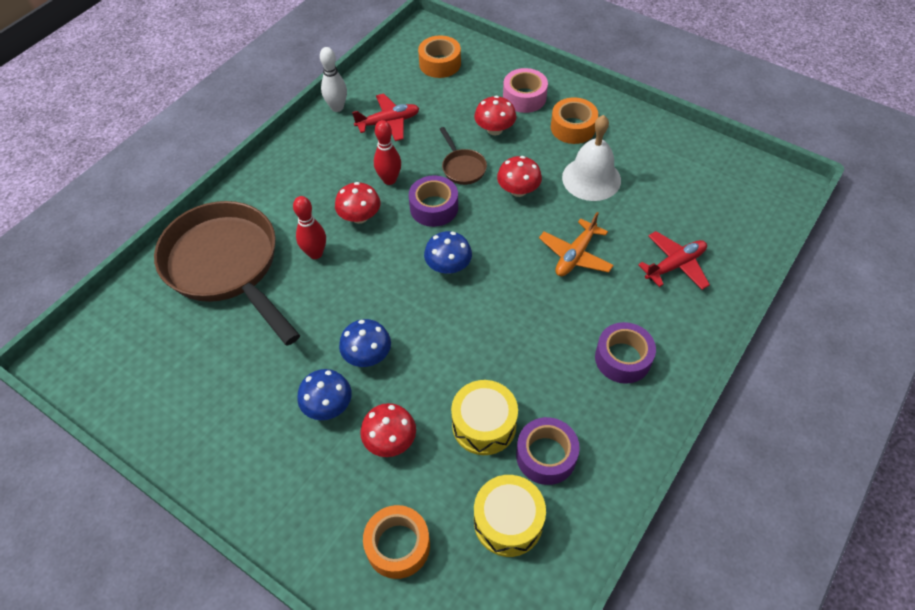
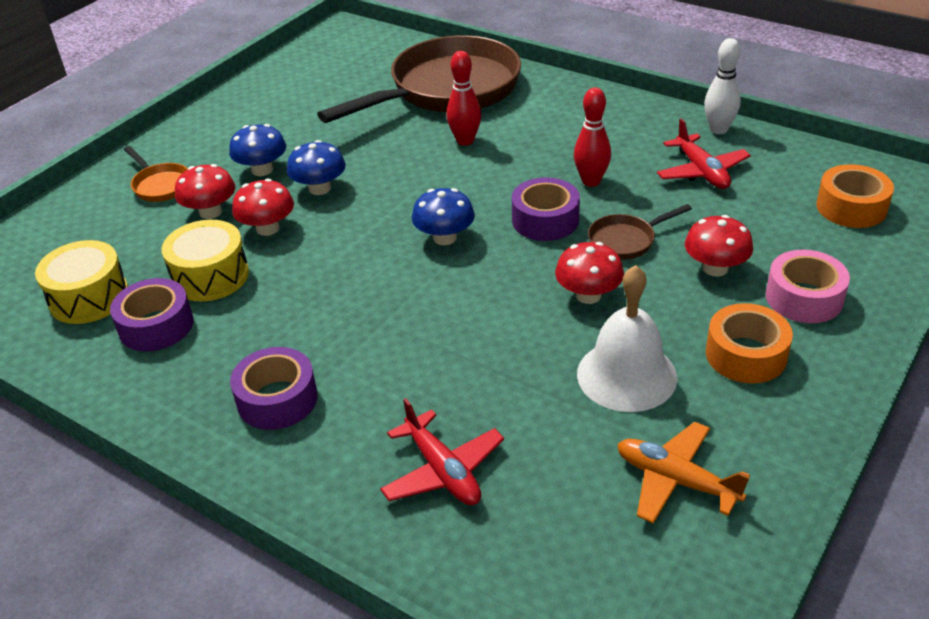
camera: 90 degrees right, 15 degrees down
(337, 496) = (160, 185): none -> orange pan
(360, 217) = (524, 165): red mushroom -> red mushroom (267, 228)
(398, 545) = (95, 226): orange tape -> none
(575, 255) = (463, 354): orange plane -> orange plane (676, 480)

